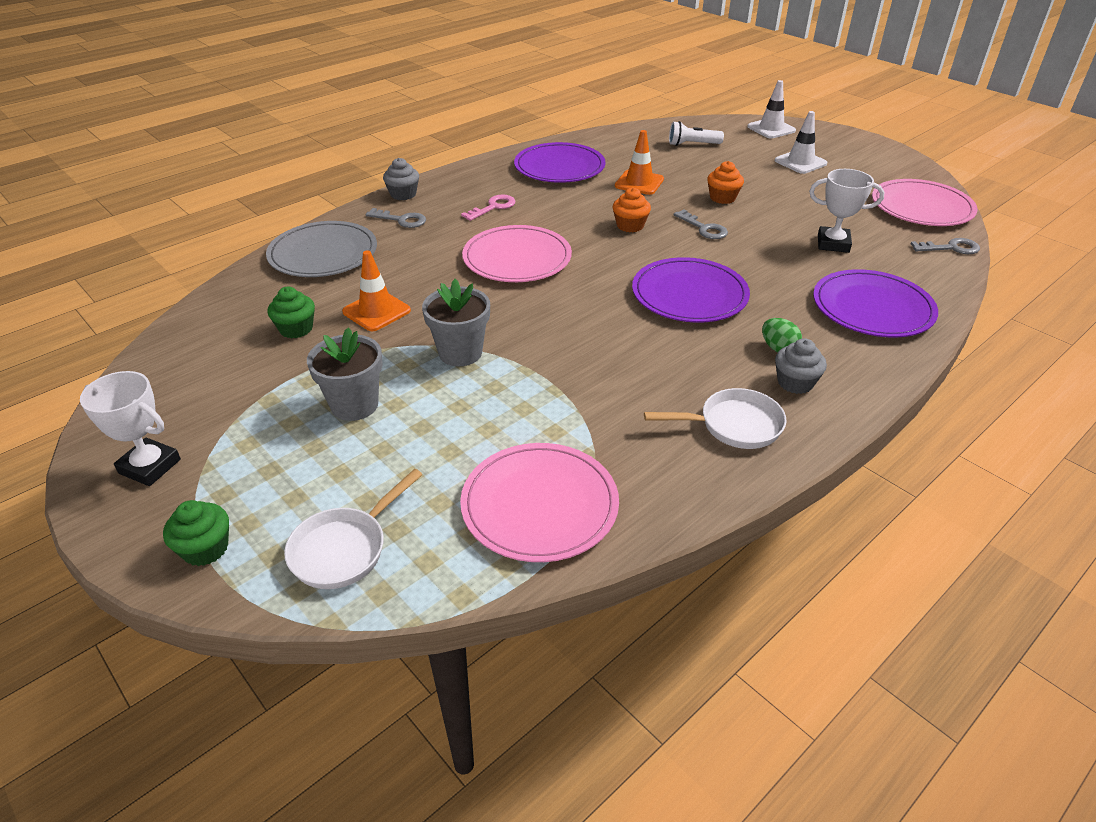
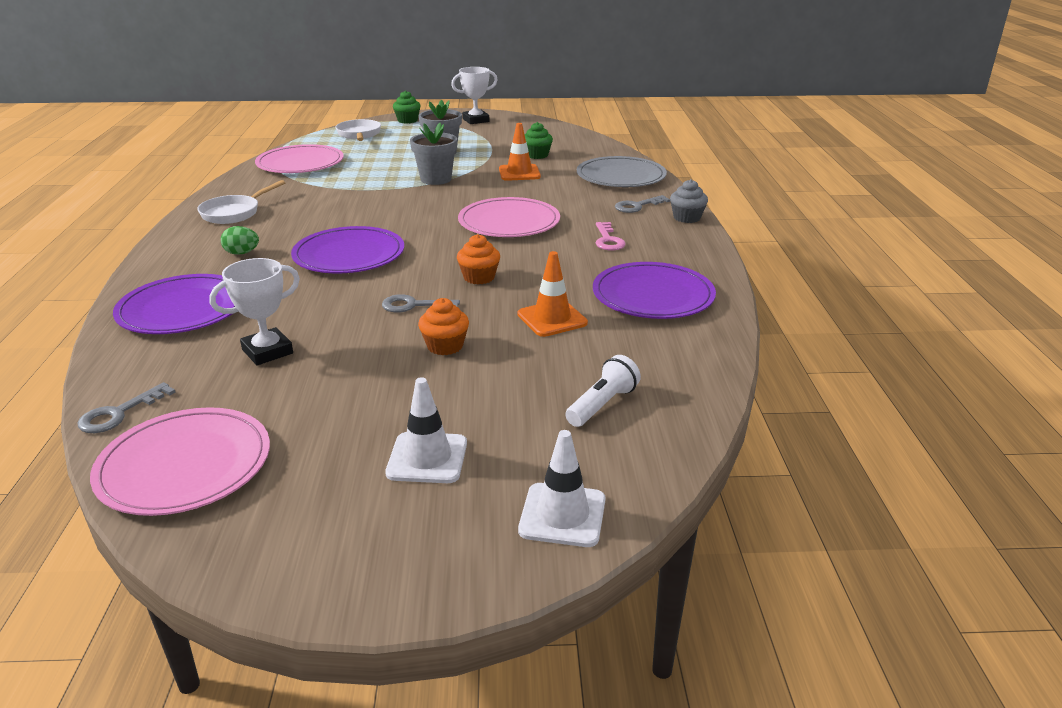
camera: 130 degrees right, 10 degrees down
(795, 382) = (212, 242): grey cupcake -> none

